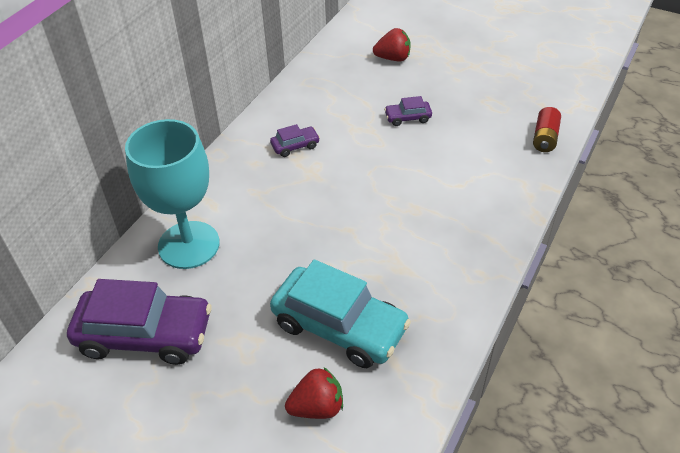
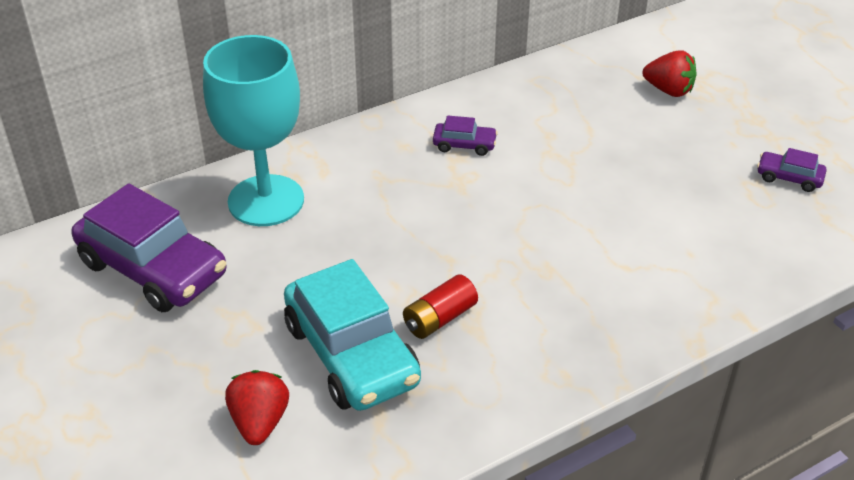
camera: 30 degrees right, 5 degrees down
(317, 407) = (259, 422): red strawberry -> red strawberry turned 105 degrees counterclockwise
(408, 118) = (627, 165): purple car -> purple car (789, 178)
(545, 138) = (792, 259): red battery -> red battery (439, 318)

